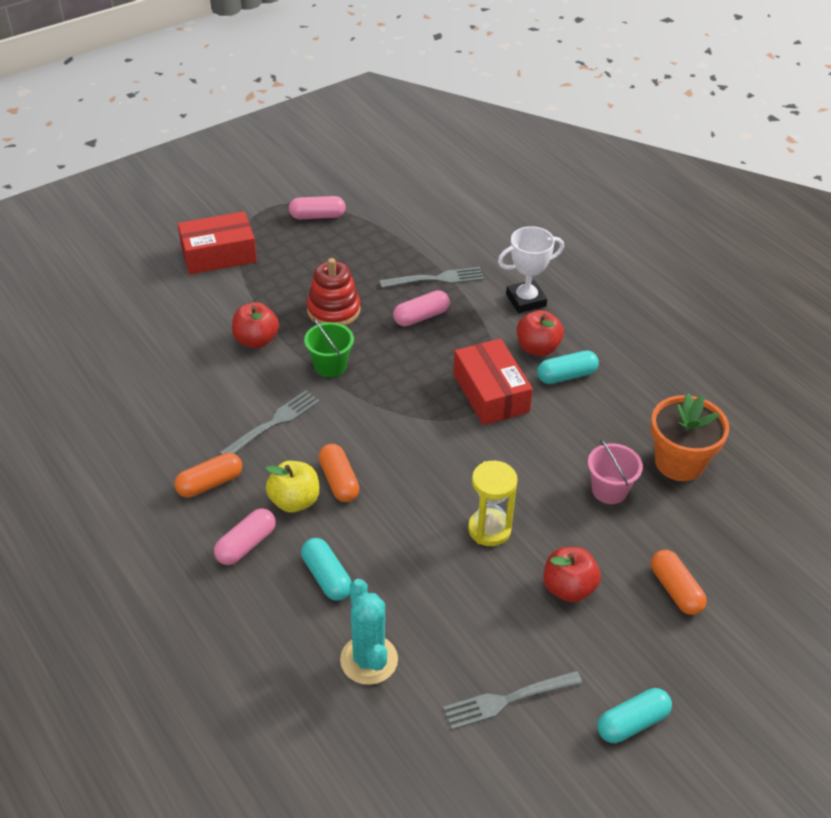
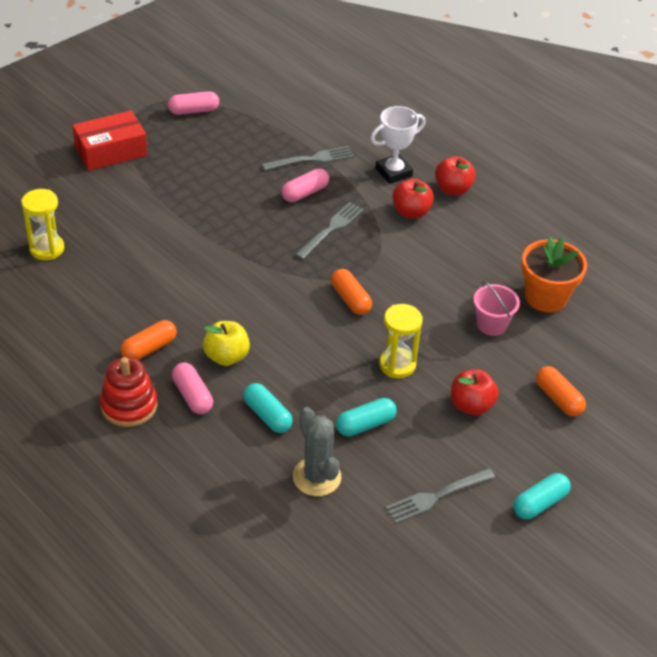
camera: 10 degrees left, 0 degrees up
(124, 358) = (47, 249): none -> yellow hourglass
(246, 545) = (192, 396): pink capsule -> pink capsule turned 60 degrees counterclockwise
(256, 340) = (162, 224): red apple -> red apple (453, 189)
(273, 423) = (193, 294): grey fork -> grey fork (331, 229)
(330, 366) = (233, 241): green bucket -> none
(333, 310) = (226, 193): red stacking toy -> red stacking toy (129, 405)
(339, 481) = (261, 337): orange capsule -> orange capsule (350, 299)
(369, 660) = (316, 477): turquoise cactus -> grey cactus
(490, 393) = (377, 253): red box -> none
(566, 376) = (440, 233): turquoise capsule -> turquoise capsule (365, 424)

